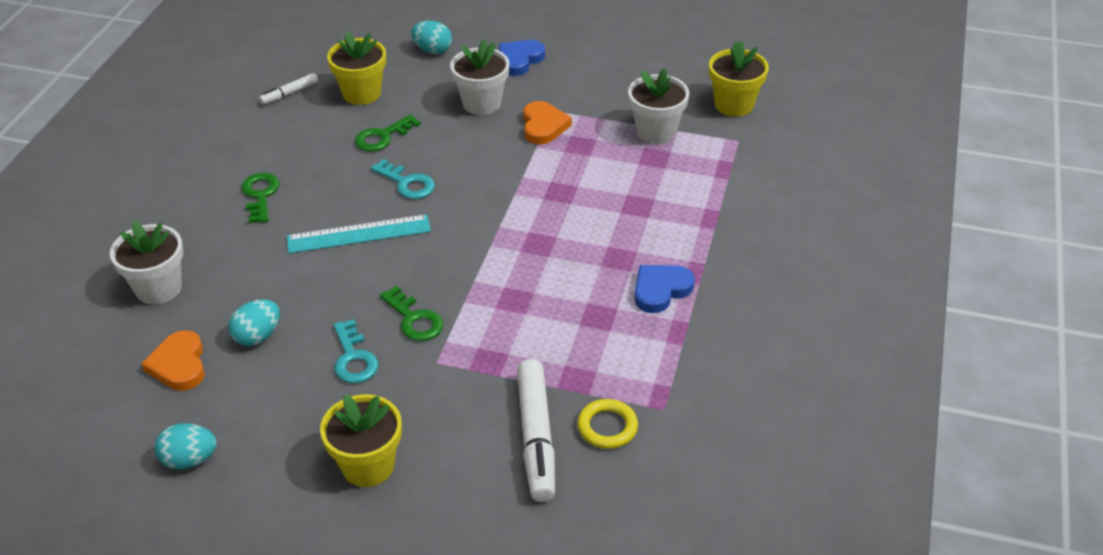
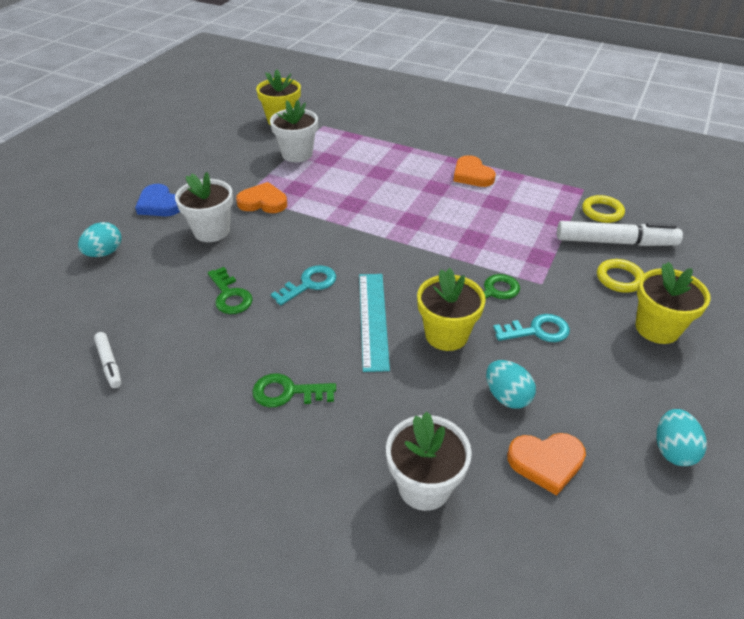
camera: 80 degrees left, 0 degrees up
(362, 93) = (147, 306): yellow flower pot -> yellow flower pot (446, 335)
(457, 436) = (619, 278): none -> yellow ring
(660, 290) = (472, 175): blue heart -> orange heart

